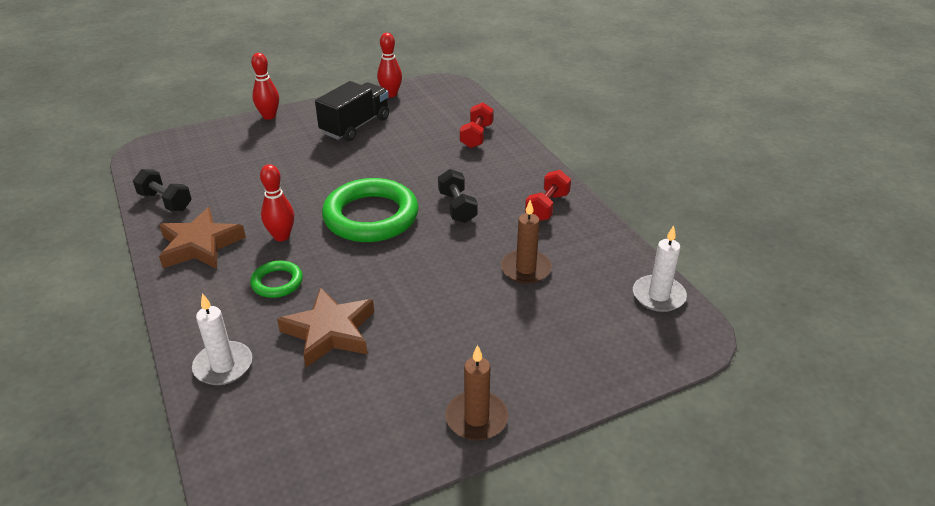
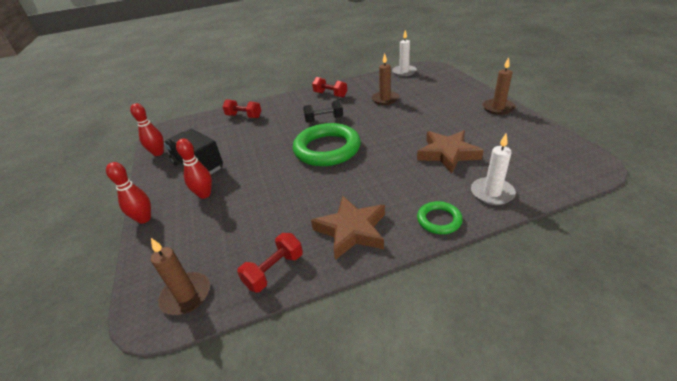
camera: 80 degrees left, 0 degrees up
(159, 160) = (186, 295): none -> brown candle
(165, 201) = (274, 270): black dumbbell -> red dumbbell
(277, 282) = (400, 181): green ring -> green ring (439, 220)
(281, 236) = (345, 186): red bowling pin -> red bowling pin (204, 194)

